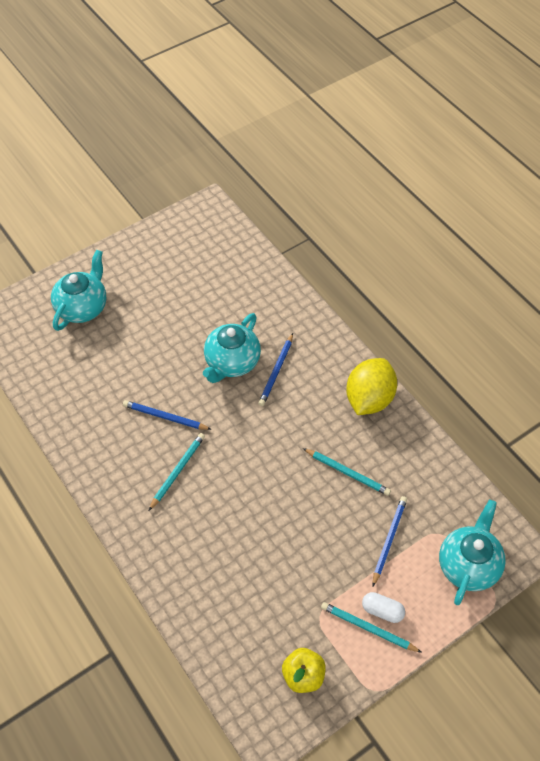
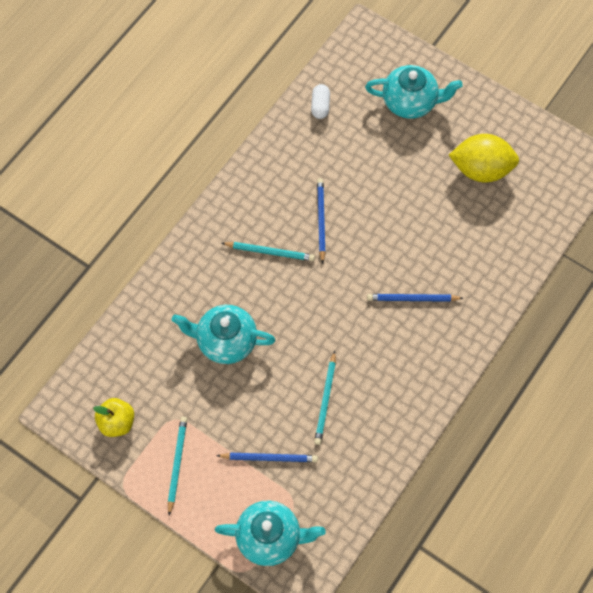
camera: 70 degrees right, 10 degrees up
(232, 362) = (405, 255): turquoise teapot -> turquoise teapot (225, 341)
(369, 399) = (417, 395): yellow lemon -> yellow lemon (481, 169)
(382, 611) = (197, 471): white capsule -> white capsule (320, 106)

